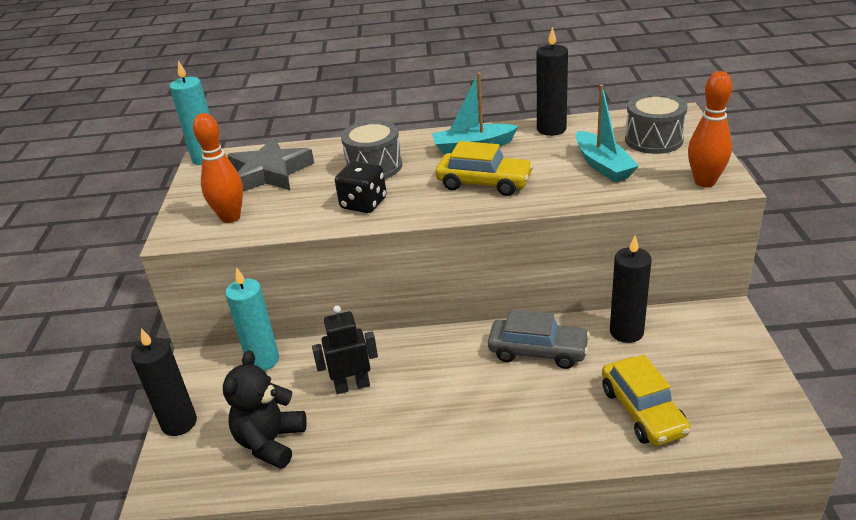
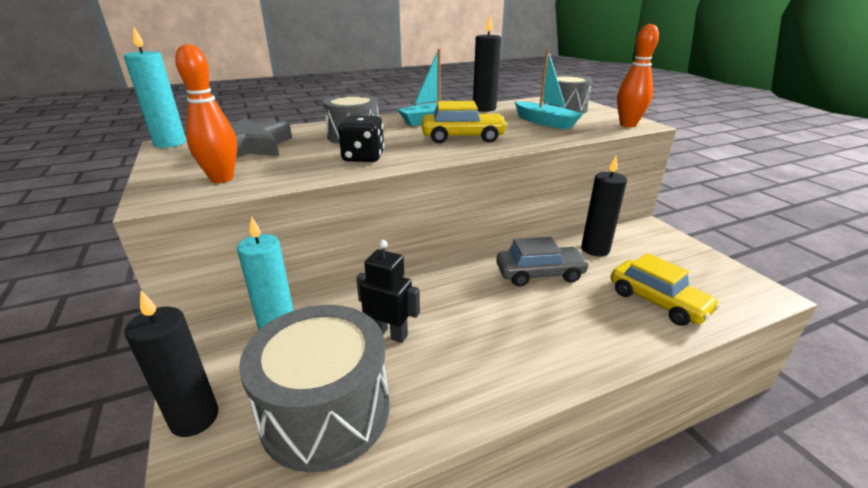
camera: 25 degrees left, 5 degrees down
(270, 442) = (326, 411): black teddy bear -> grey drum
(352, 386) = (389, 334): black robot -> black robot turned 60 degrees clockwise

